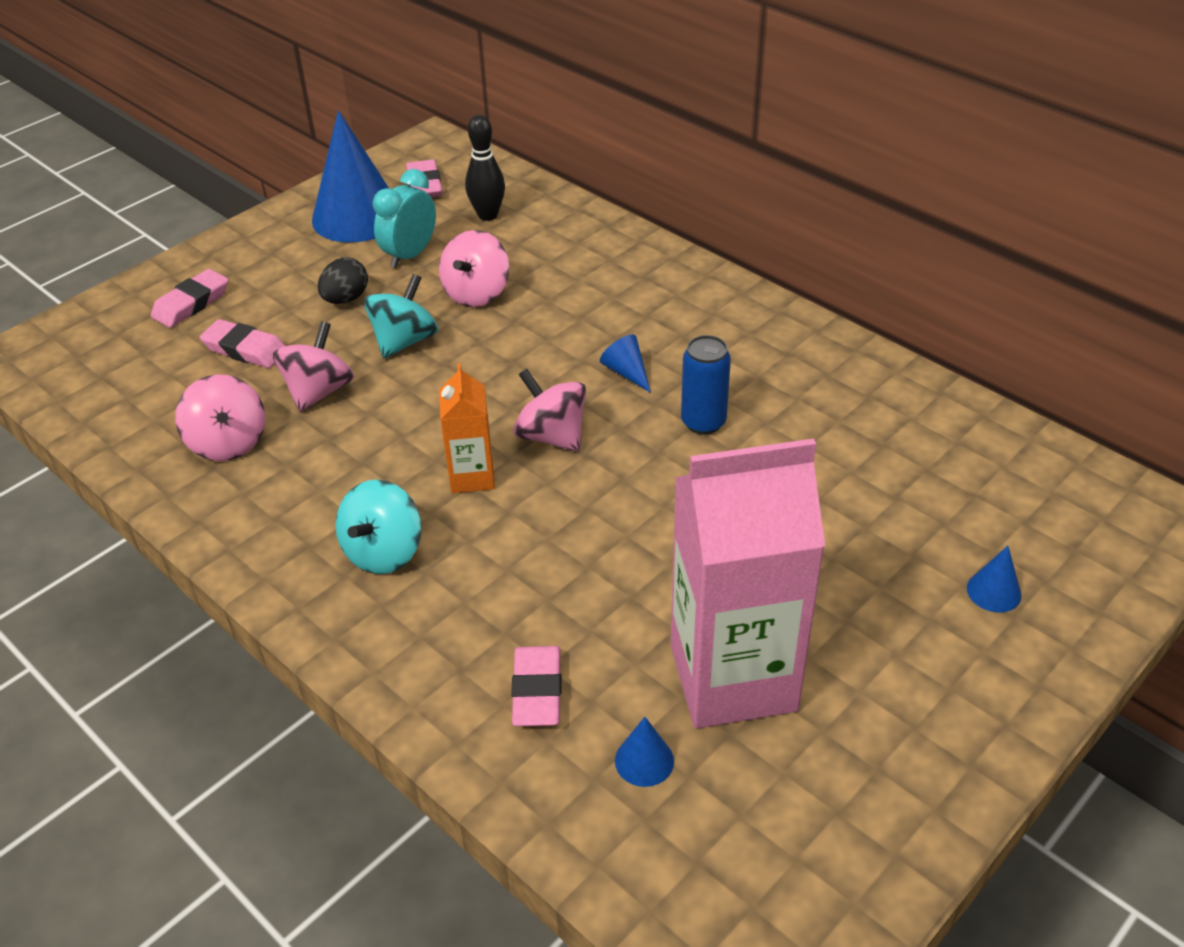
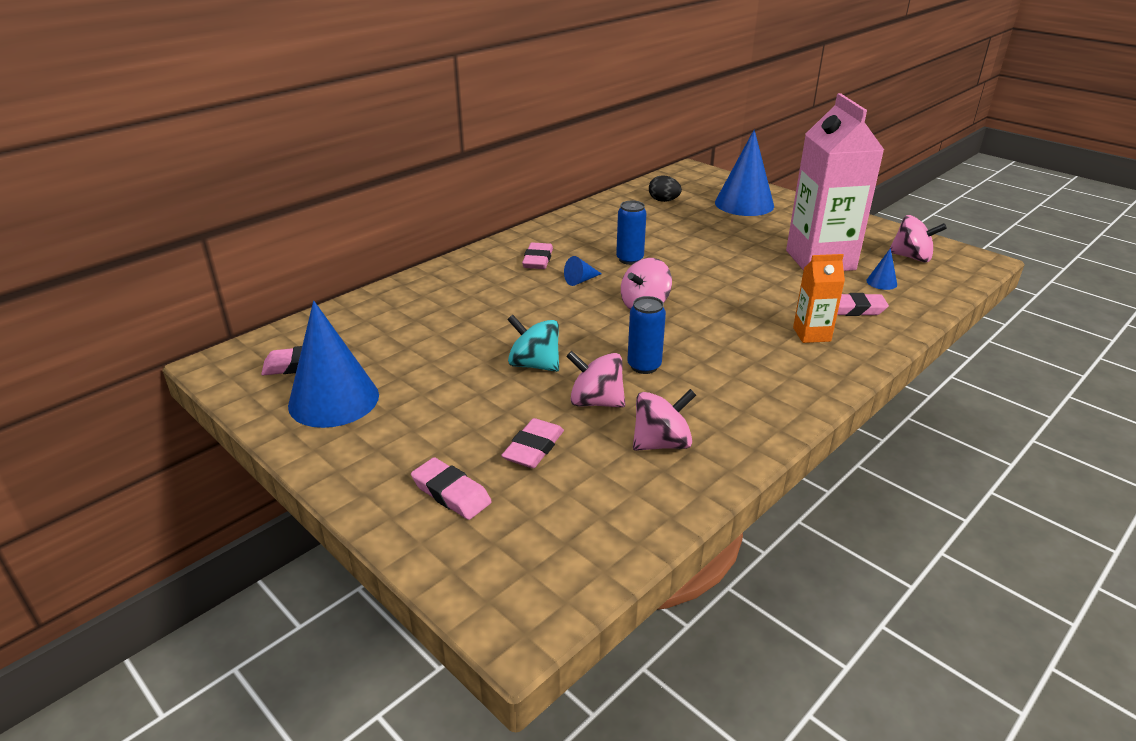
camera: 90 degrees left, 10 degrees down
(345, 299) = (469, 397): black egg -> black egg (663, 201)
(383, 552) = (764, 362): turquoise spinning top -> none
(389, 432) = (644, 366): none -> blue can
(410, 255) = (412, 368): turquoise clock -> none
(472, 476) = (686, 332): orange carton -> orange carton (811, 334)
(476, 293) = (477, 335): pink spinning top -> pink spinning top (911, 257)
(487, 215) = (366, 332): black bowling pin -> none
(689, 329) = (537, 260): none -> pink eraser
(993, 591) = (744, 204): blue cone -> blue cone, size x2.39

